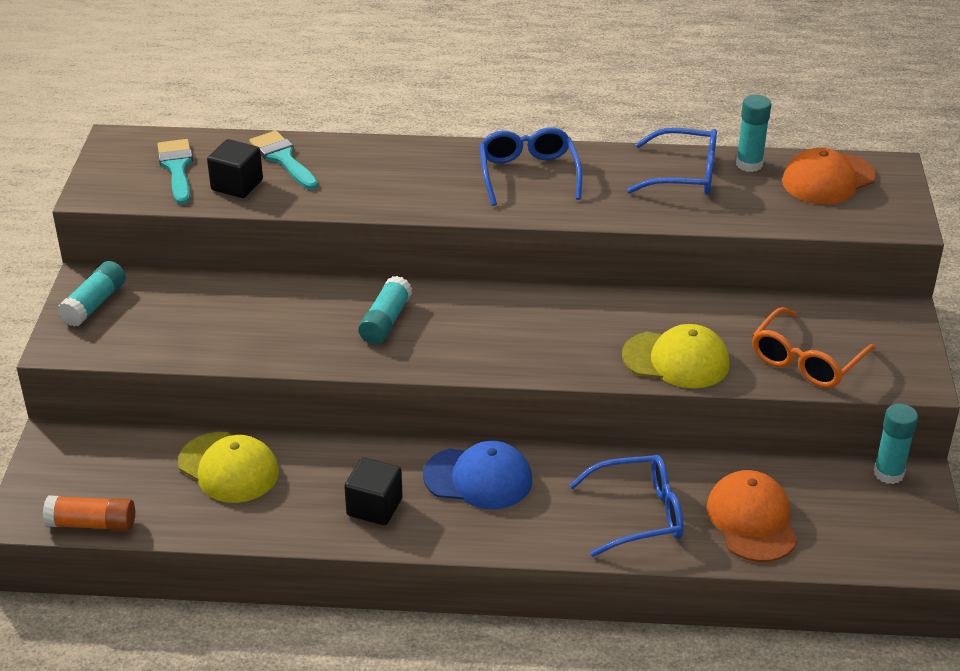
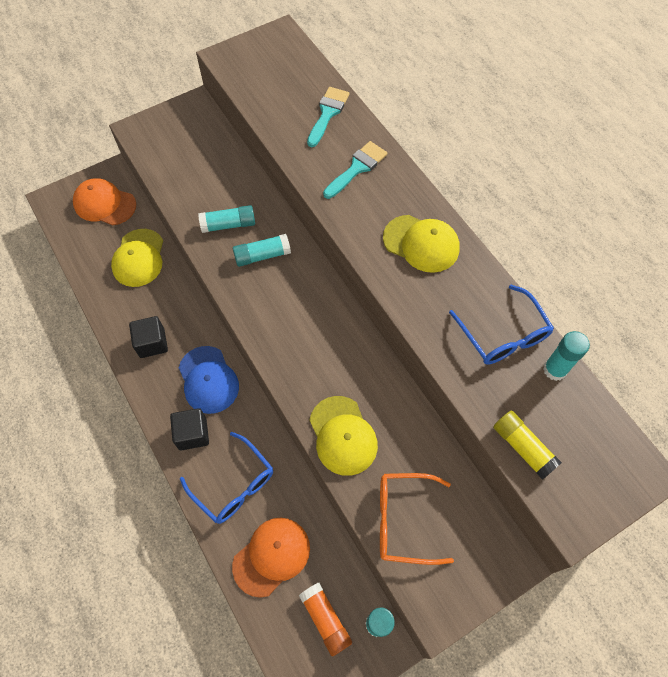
camera: 55 degrees right, 25 degrees up
(92, 524) = (63, 230): orange glue stick -> orange glue stick (325, 619)
(94, 304) = (179, 120): turquoise glue stick -> turquoise glue stick (228, 225)
(177, 168) = (277, 74): turquoise brush -> turquoise brush (357, 168)
(237, 185) = (283, 110): black cube -> black cube (192, 434)
(528, 174) = (421, 243): blue glasses -> yellow cap
(810, 217) = (523, 447): none -> yellow glue stick
(828, 179) = (584, 434): orange cap -> orange cap (104, 204)

